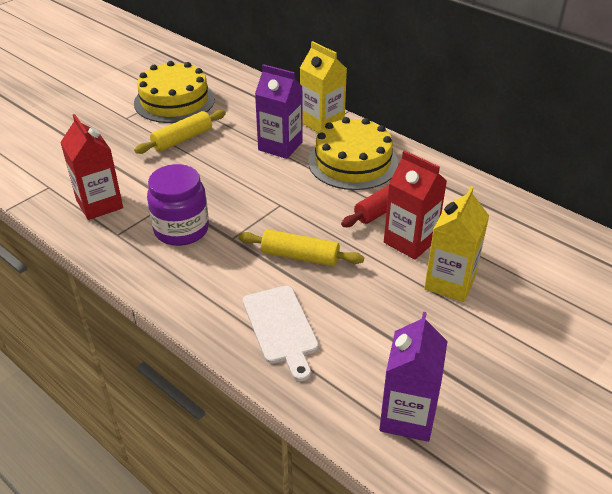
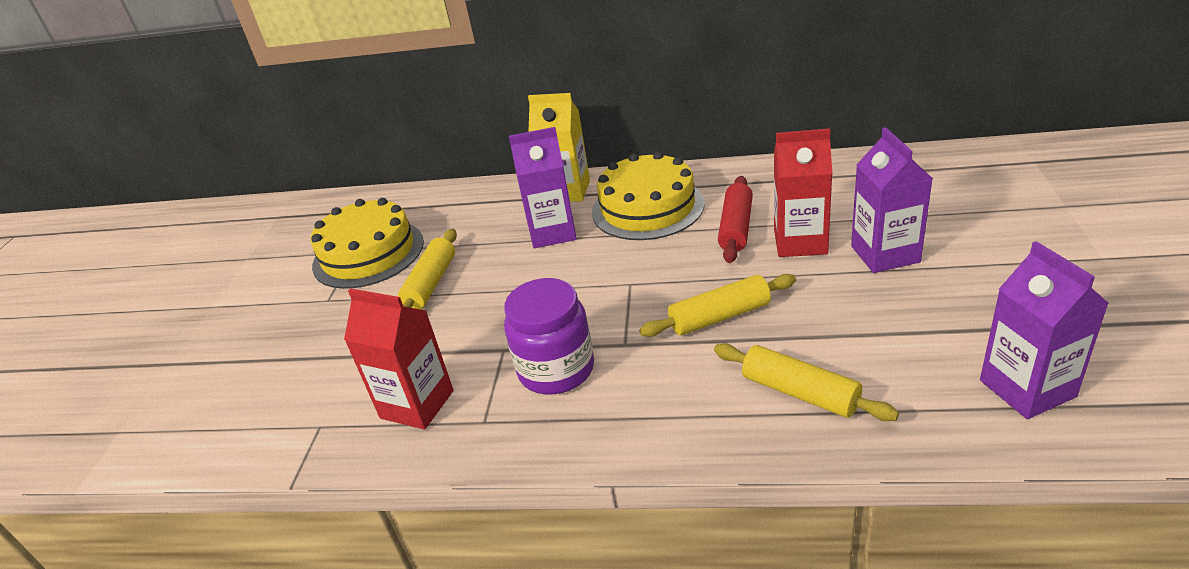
camera: 30 degrees left, 5 degrees down
(281, 328) = (800, 393): white cutting board -> yellow rolling pin
(450, 282) = (885, 254): yellow carton -> purple carton

